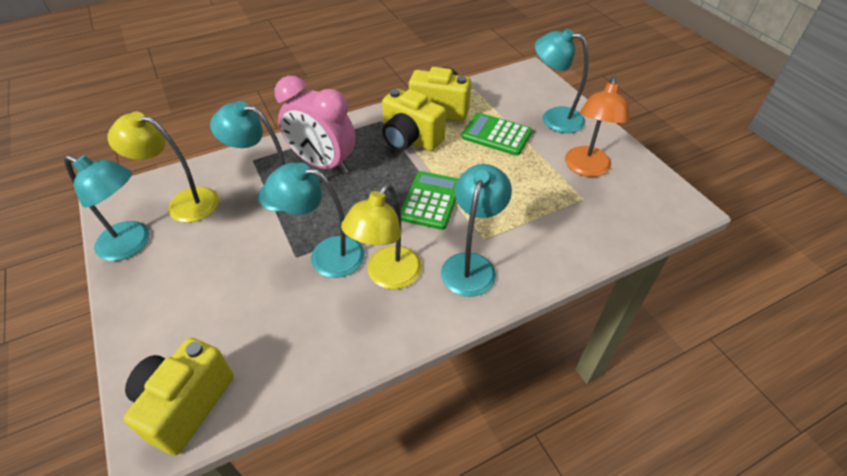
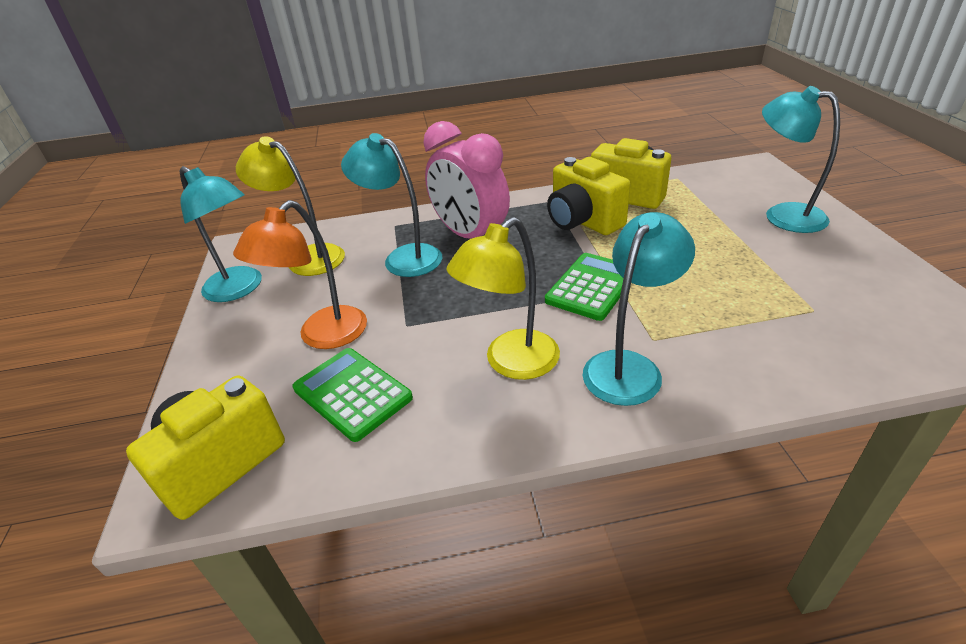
camera: 20 degrees right, 10 degrees down
(326, 254) = (442, 328): turquoise lamp -> none
(496, 135) = (697, 226): green calculator -> green calculator (352, 393)
(586, 168) = (823, 275): orange lamp -> orange lamp (323, 336)

